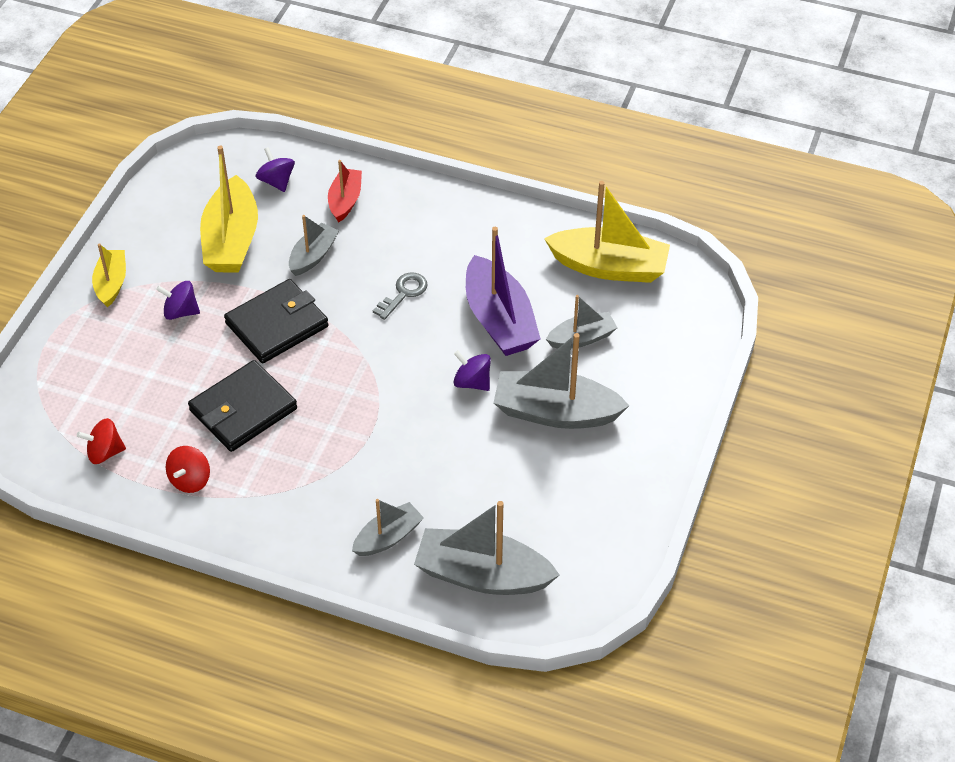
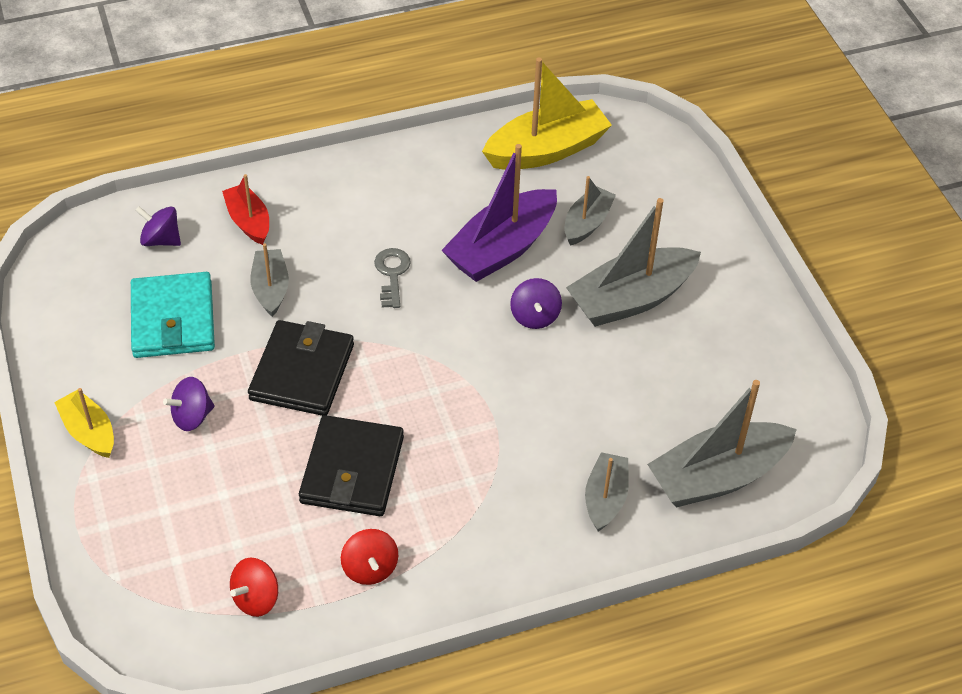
camera: 40 degrees left, 0 degrees up
(231, 240) = (173, 319): yellow boat -> turquoise wallet
(472, 382) = (535, 316): purple spinning top -> purple spinning top turned 90 degrees counterclockwise
(499, 320) = (502, 248): purple boat -> purple boat turned 105 degrees clockwise

